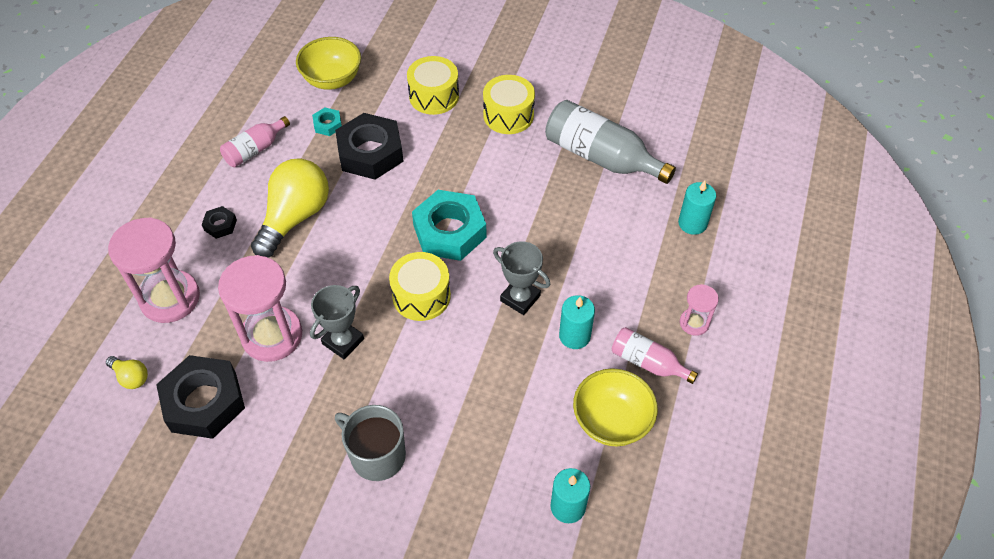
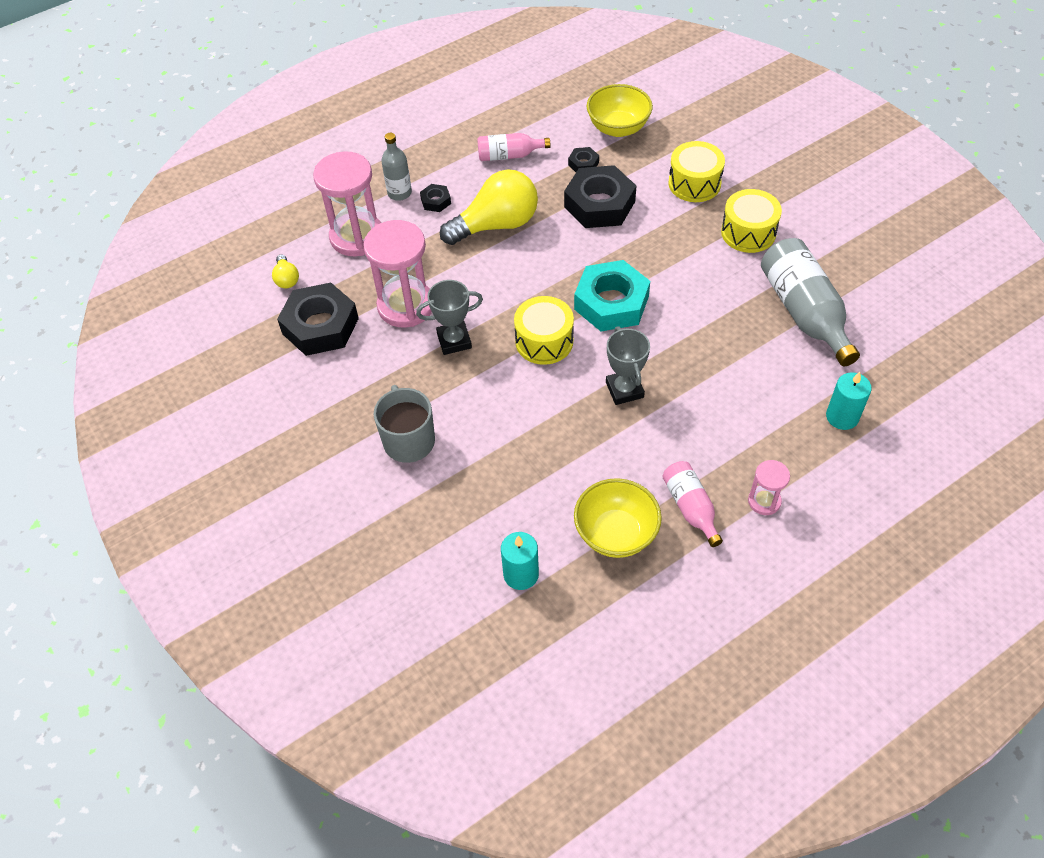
camera: 40 degrees right, 0 degrees up
(178, 235) = (399, 193): none -> grey bottle
(327, 124) = (583, 163): turquoise nut -> black nut
(574, 336) = (645, 447): turquoise candle -> none

